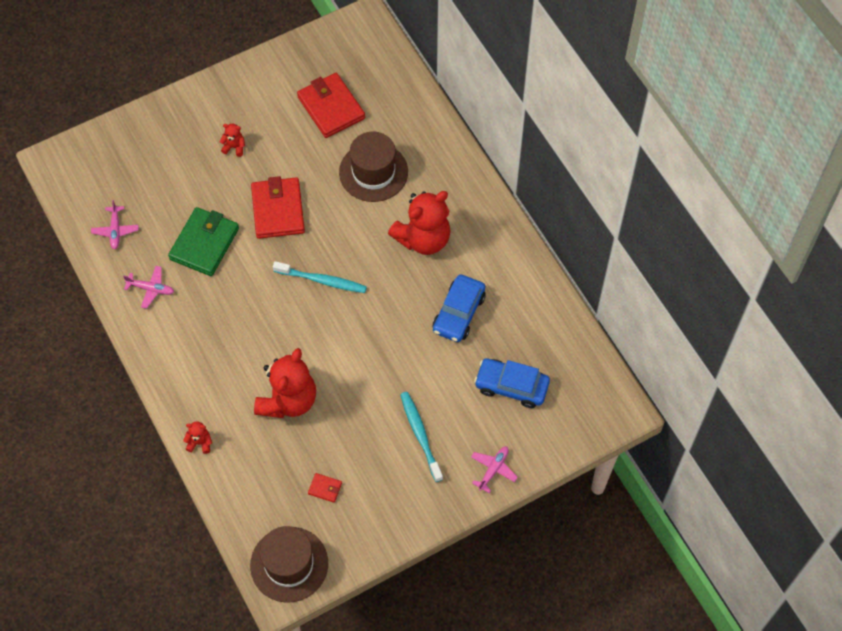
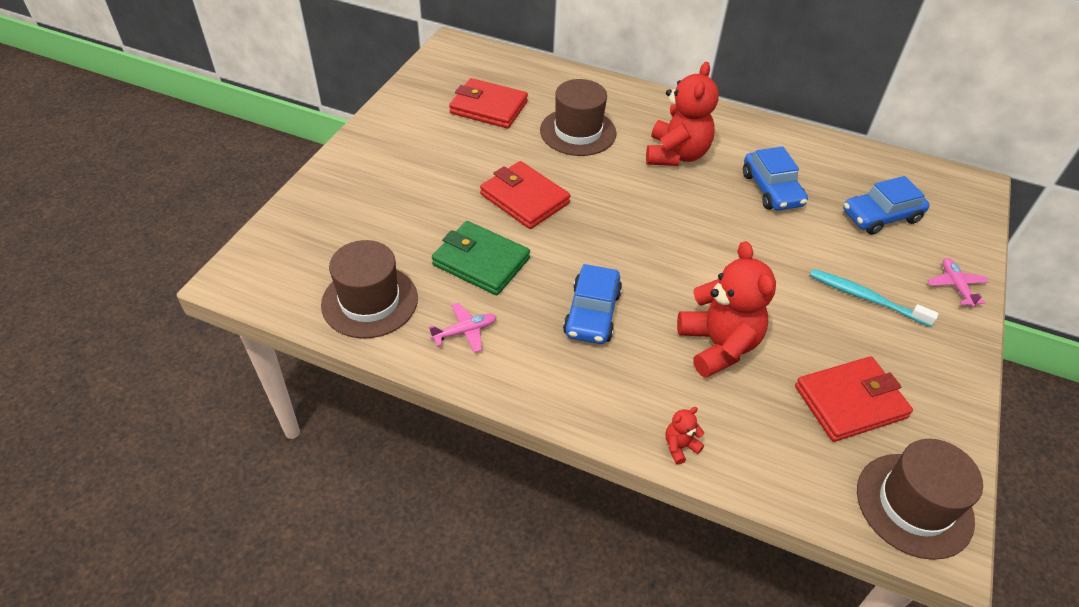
camera: 40 degrees left, 15 degrees down
(115, 230) = (370, 301): pink plane -> brown hat
(204, 244) = (481, 261): green wallet -> green wallet turned 45 degrees counterclockwise
(234, 147) = (428, 173): red teddy bear -> none
(235, 327) = (592, 313): none -> blue car
(322, 280) = (629, 229): turquoise toothbrush -> none
(325, 488) = (850, 402): red wallet -> red wallet, size x2.31

